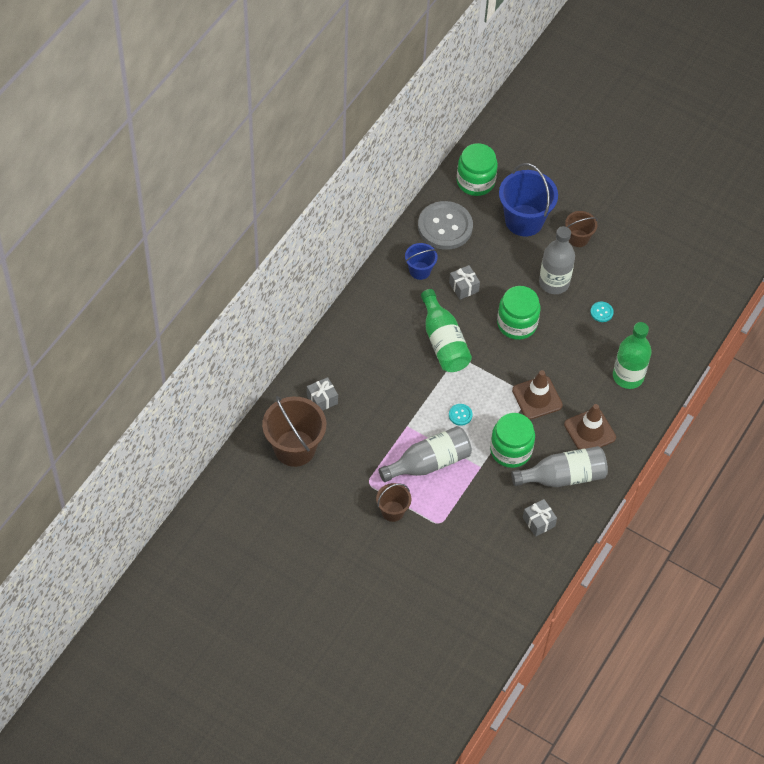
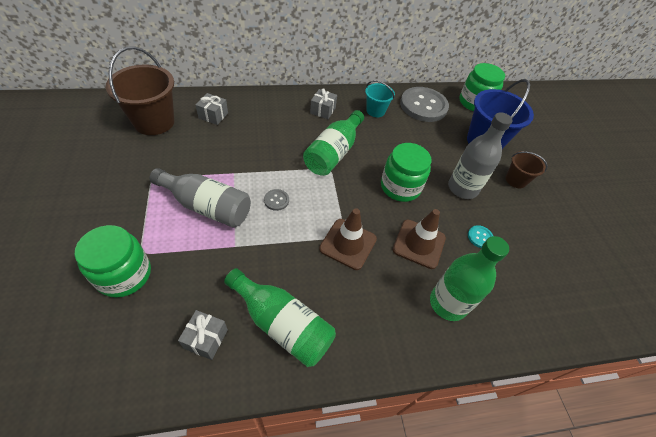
camera: 45 degrees right, 5 degrees down
(392, 511) = (132, 210): brown bucket -> none
(420, 270) = (375, 111): blue bucket -> turquoise bucket
(460, 415) = (276, 200): turquoise button -> grey button
(463, 287) = (391, 139): grey gift -> grey gift (323, 110)
(511, 450) = (273, 258): green jar -> green jar (124, 274)
(563, 476) = (282, 324): grey bottle -> green bottle
(589, 431) = (357, 311): brown traffic cone -> brown traffic cone (419, 244)

